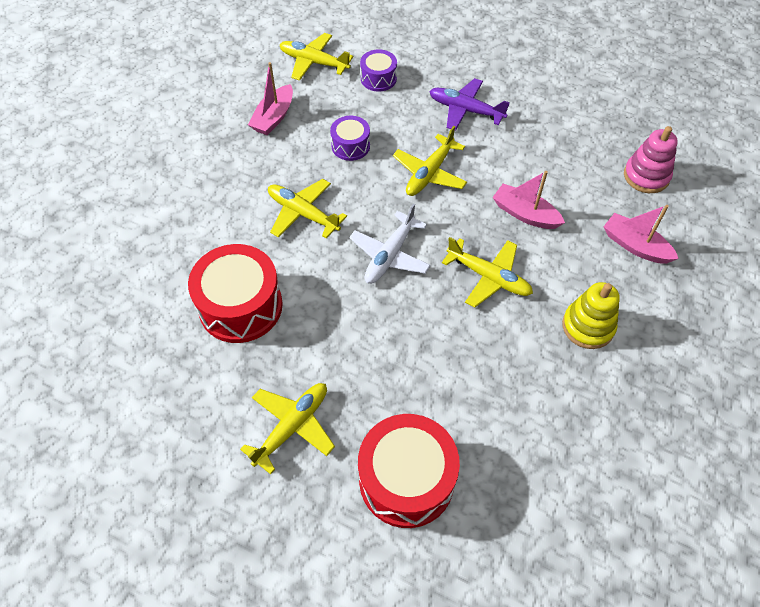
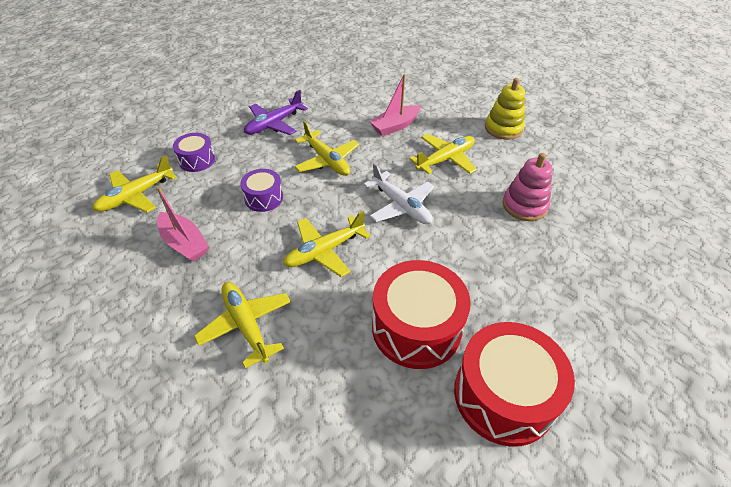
camera: 70 degrees left, 10 degrees down
(292, 427) = (563, 317): yellow plane -> yellow plane (246, 325)
(406, 479) = (620, 254): red drum -> red drum (503, 395)
(635, 246) = (445, 91): pink boat -> none
(646, 176) = (390, 70): pink stacking toy -> pink stacking toy (524, 205)

